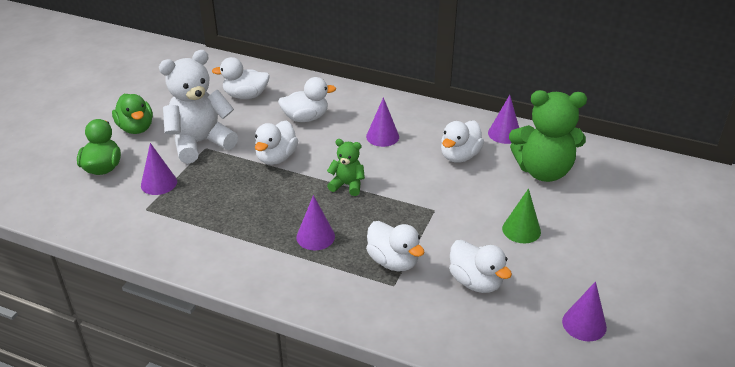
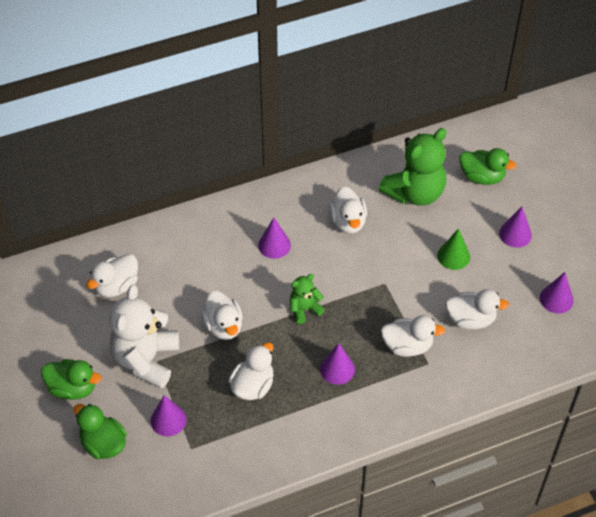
camera: 45 degrees left, 15 degrees up
(306, 118) = (195, 271): white duck -> white duck (253, 386)
(504, 134) = (354, 176): purple cone -> purple cone (515, 234)
(622, 195) = (482, 177): none -> green duck

